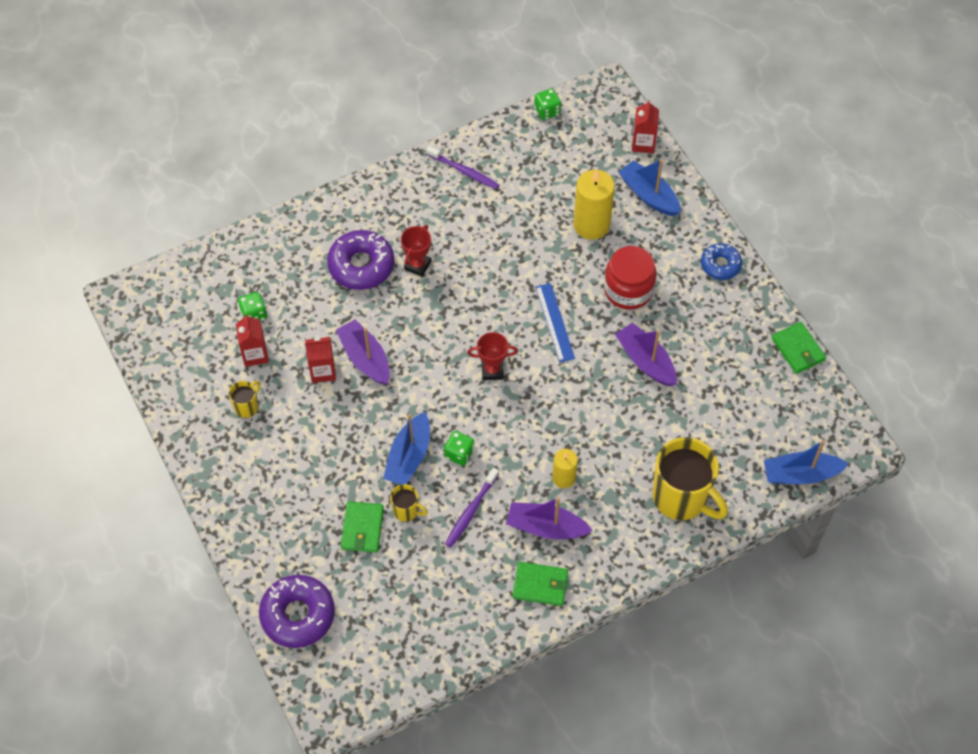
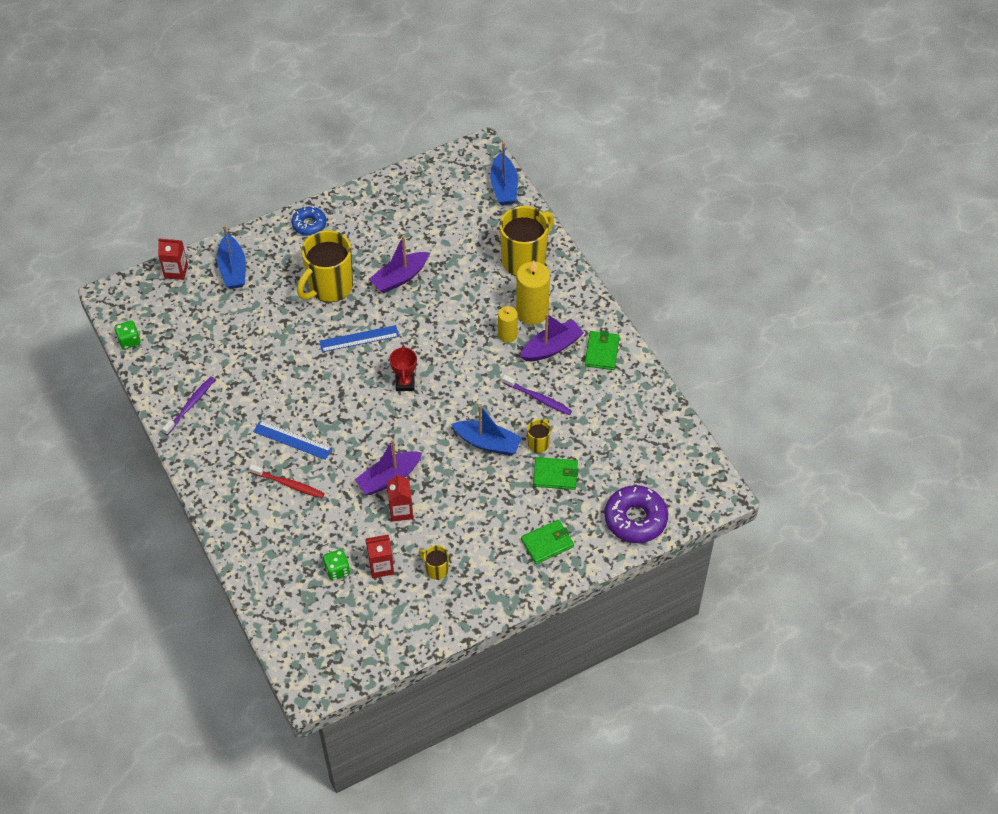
camera: 90 degrees left, 5 degrees down
(361, 265) = (289, 484): purple donut -> red toothbrush
(417, 265) = (292, 440): red trophy -> blue ruler
(459, 453) = (485, 406): green dice -> none
(546, 527) = (551, 347): purple boat -> purple boat turned 135 degrees counterclockwise
(591, 225) = (260, 311): yellow candle -> yellow candle (532, 312)
(628, 290) = (329, 287): red jar -> yellow mug
(649, 195) = (233, 269): blue boat -> blue boat turned 60 degrees counterclockwise
(798, 349) = (393, 180): green wallet -> green wallet (547, 543)

